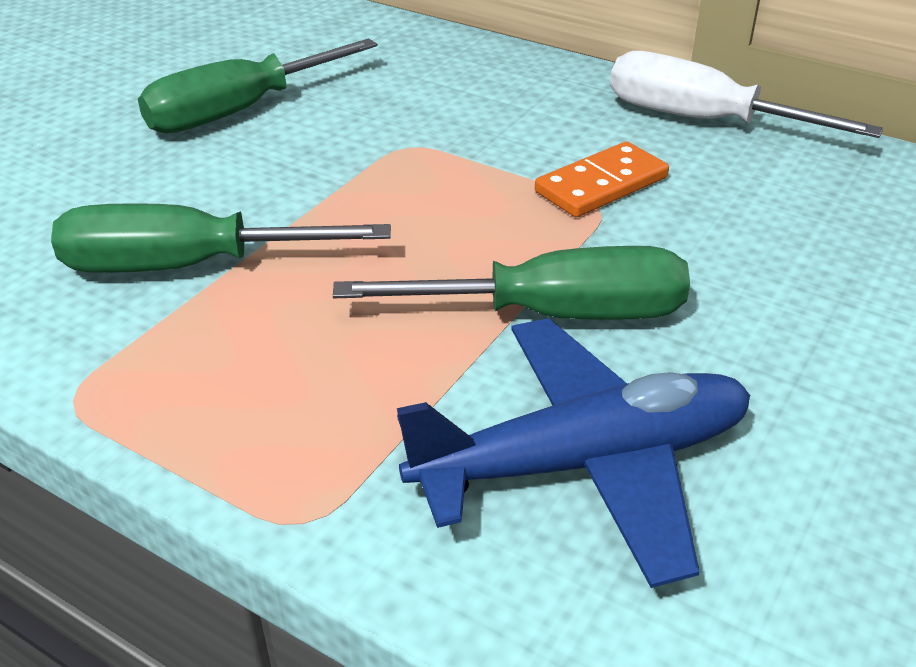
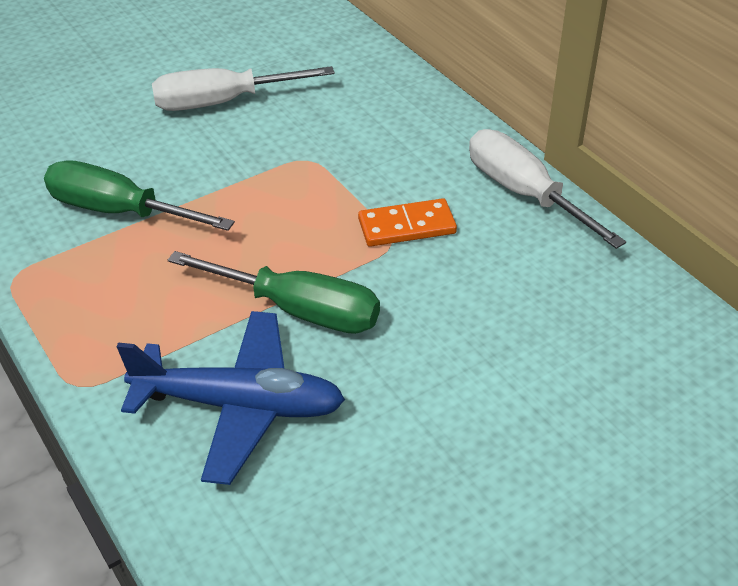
camera: 25 degrees right, 5 degrees up
(240, 111) = (223, 102): green screwdriver -> white screwdriver

